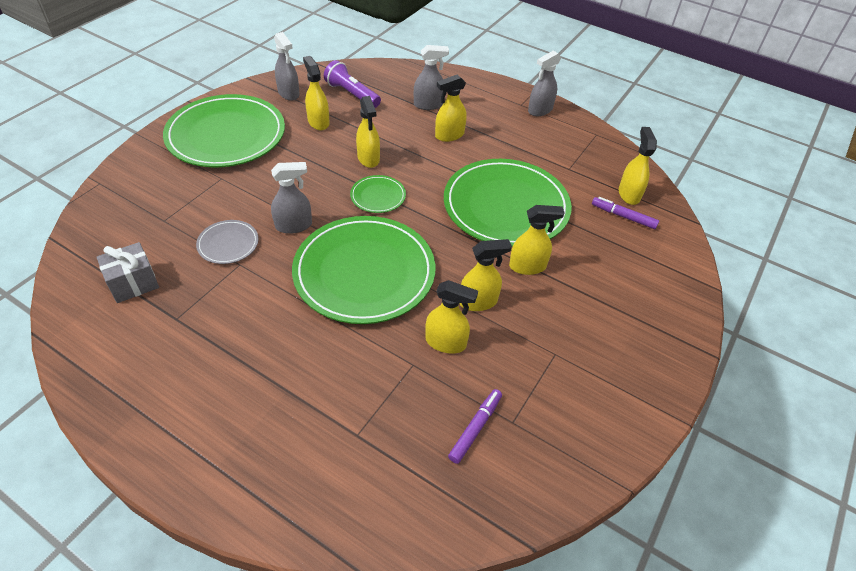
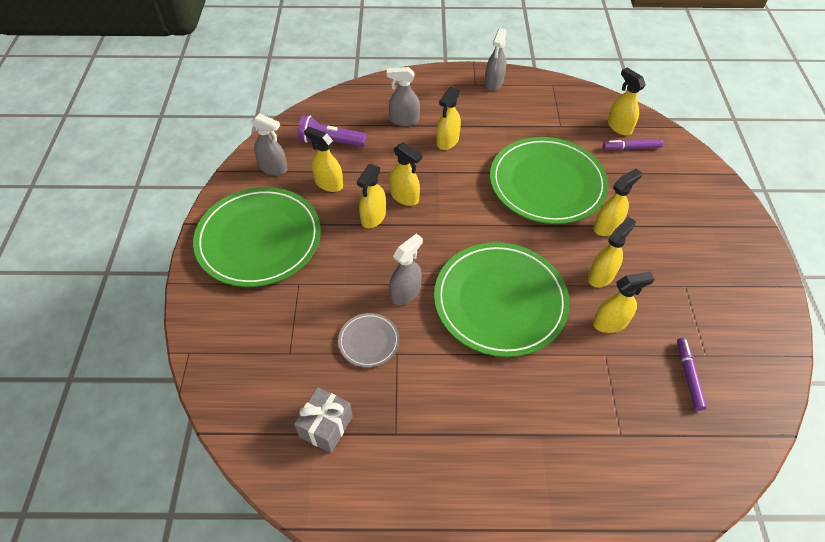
camera: 30 degrees left, 5 degrees up
(327, 161) = (373, 217): none -> yellow spray bottle
(378, 196) = (445, 227): green plate -> none
(428, 105) = (404, 120): grey spray bottle -> grey spray bottle turned 135 degrees counterclockwise

